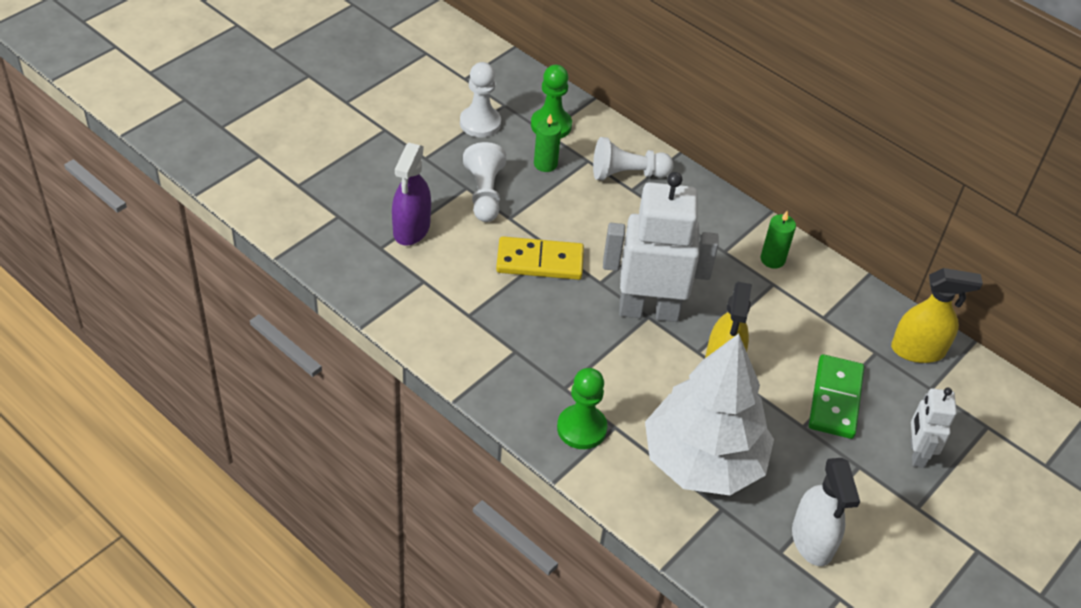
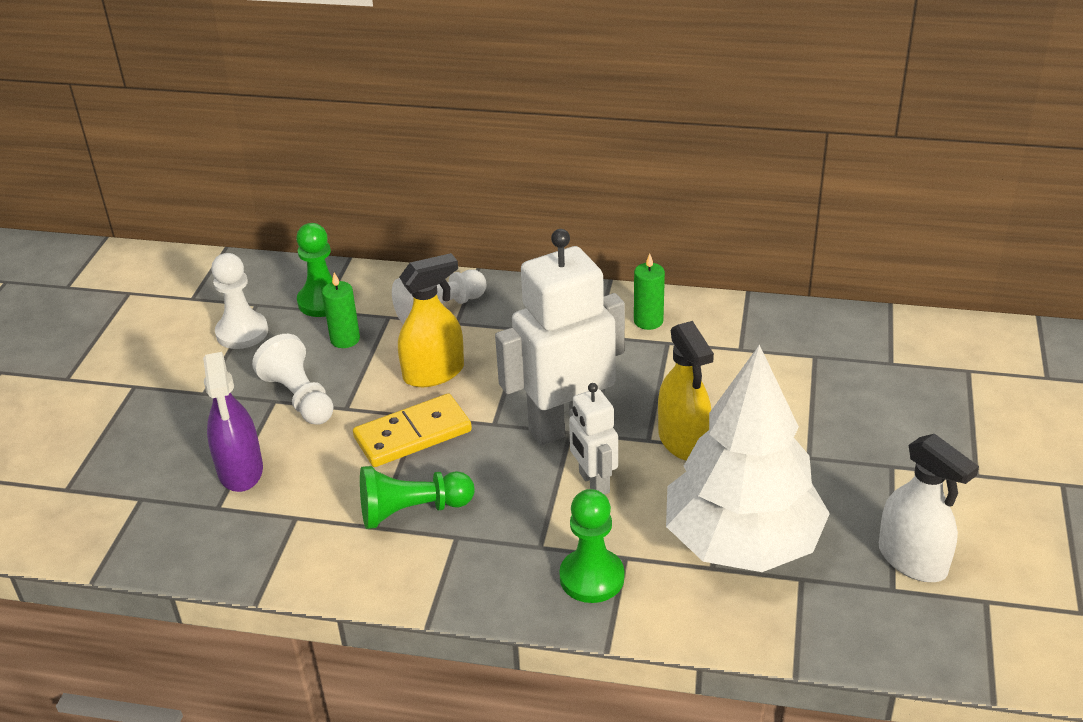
camera: 25 degrees left, 10 degrees down
(500, 317) = (412, 511): none -> green pawn
(835, 399) = (815, 416): green domino -> none
(916, 453) = (931, 426): white robot -> white robot (593, 483)
(918, 350) = (850, 335): yellow spray bottle -> yellow spray bottle (434, 373)

